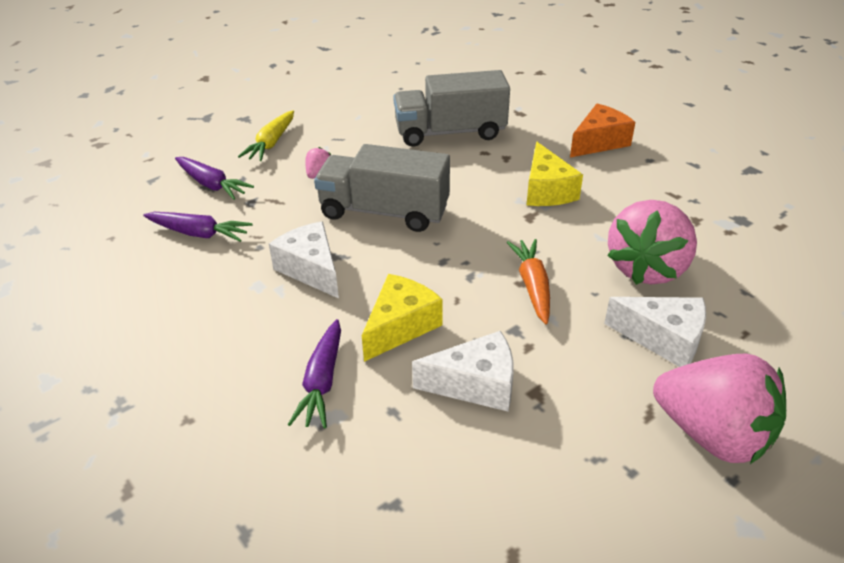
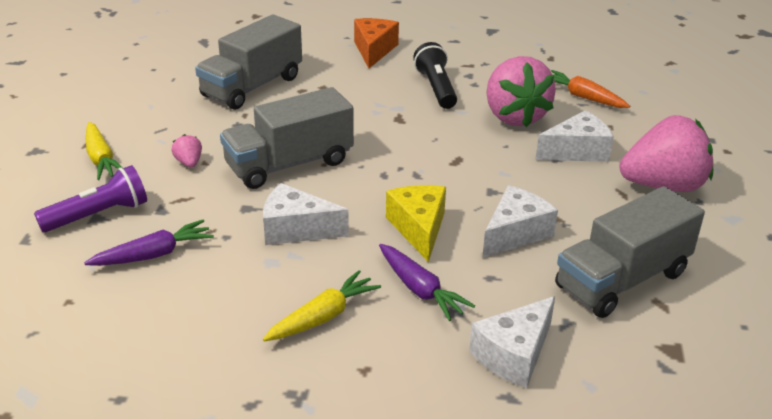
camera: 45 degrees left, 5 degrees down
(211, 185) = (98, 215): purple carrot -> purple flashlight
(224, 354) = (323, 317): none -> yellow carrot
(304, 498) = (514, 355): none -> white cheese
(509, 503) = (622, 280): none -> grey truck
(532, 286) = (464, 160): orange carrot -> orange carrot (583, 97)
(546, 190) = (385, 97): yellow cheese -> none
(607, 203) = (436, 88): none -> black flashlight

